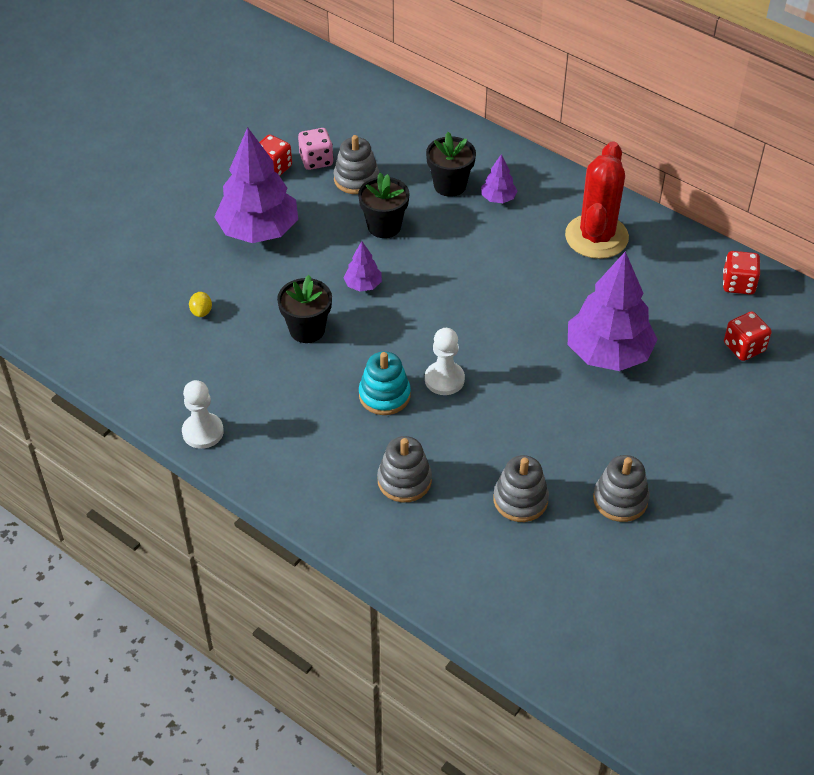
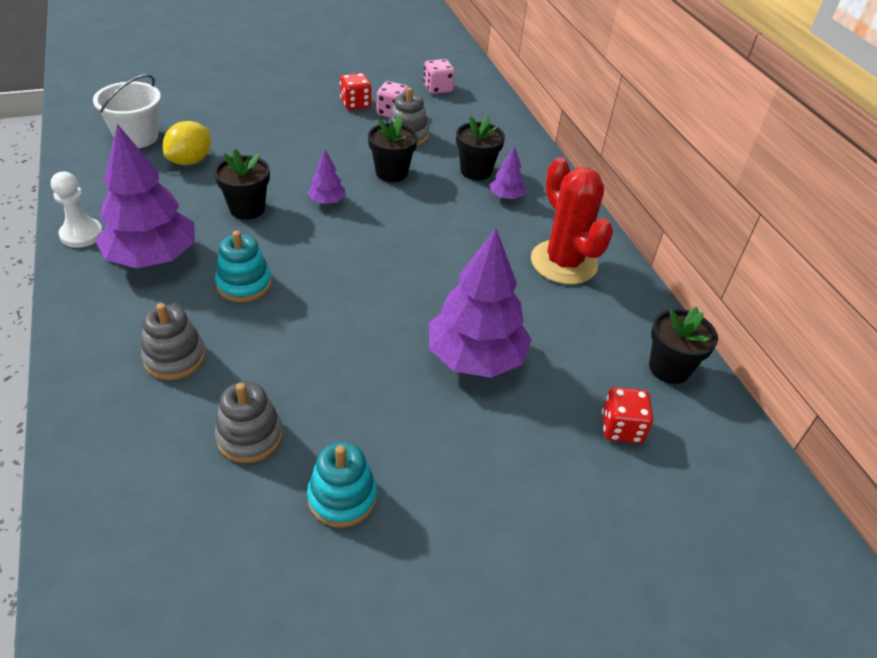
camera: 30 degrees right, 5 degrees down
(121, 315) = (136, 137): none -> white bucket
(201, 312) = (190, 161): yellow lemon -> yellow lemon, size x1.96
(259, 230) = (296, 133): purple tree -> purple tree (152, 257)
(327, 109) = (437, 88): none -> pink dice
(444, 379) = (306, 299): white pawn -> none
(596, 237) = (563, 262): red cactus -> red cactus turned 75 degrees counterclockwise
(620, 499) = (342, 497): grey stacking toy -> turquoise stacking toy
(738, 284) = (669, 368): red dice -> black flower pot

